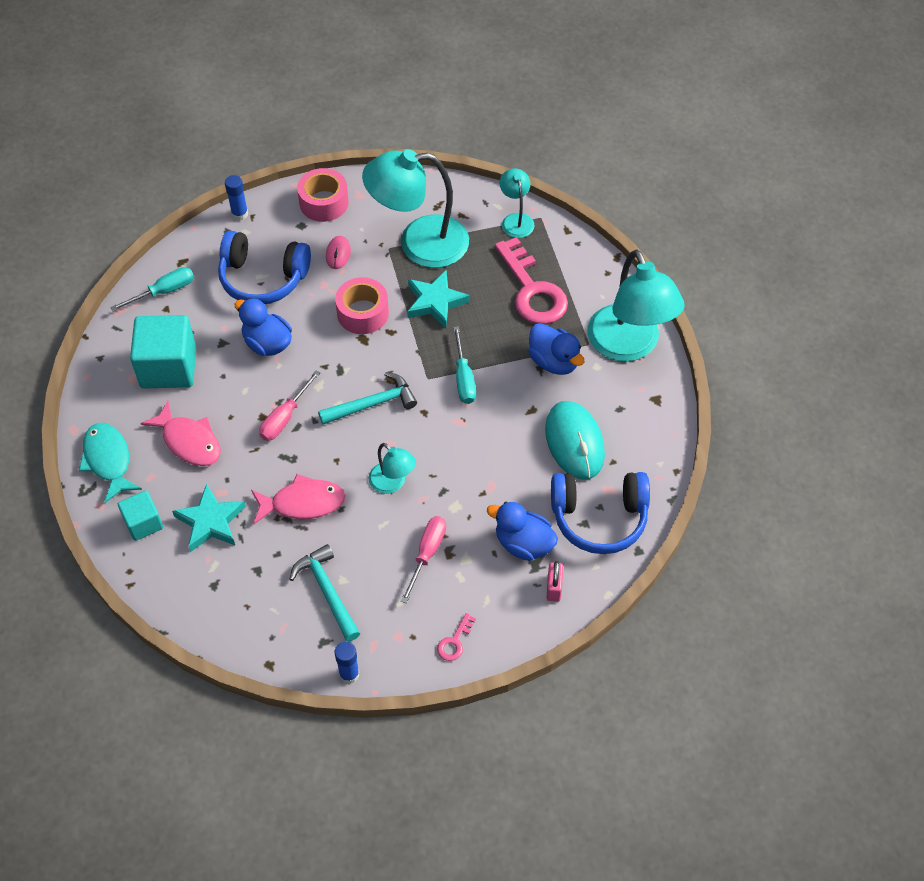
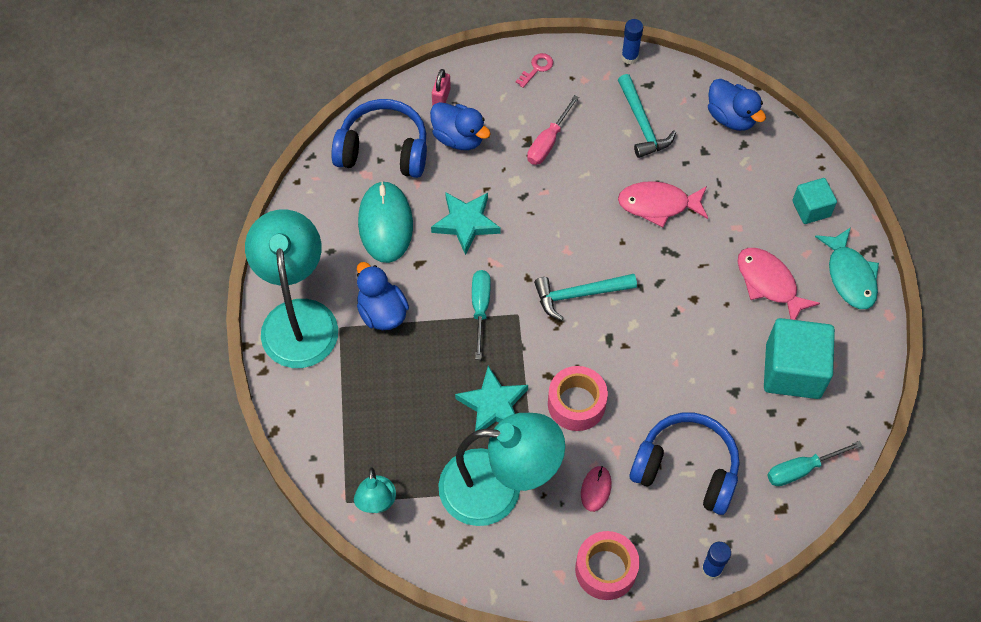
camera: 170 degrees left, 5 degrees up
(210, 521) = (747, 200): turquoise star -> turquoise star (466, 223)
(267, 343) = (685, 382): blue duck -> blue duck (731, 117)
(285, 417) = (670, 294): pink screwdriver -> none
(392, 483) = (570, 210): turquoise lamp -> none
(532, 290) = (382, 403): pink key -> none

